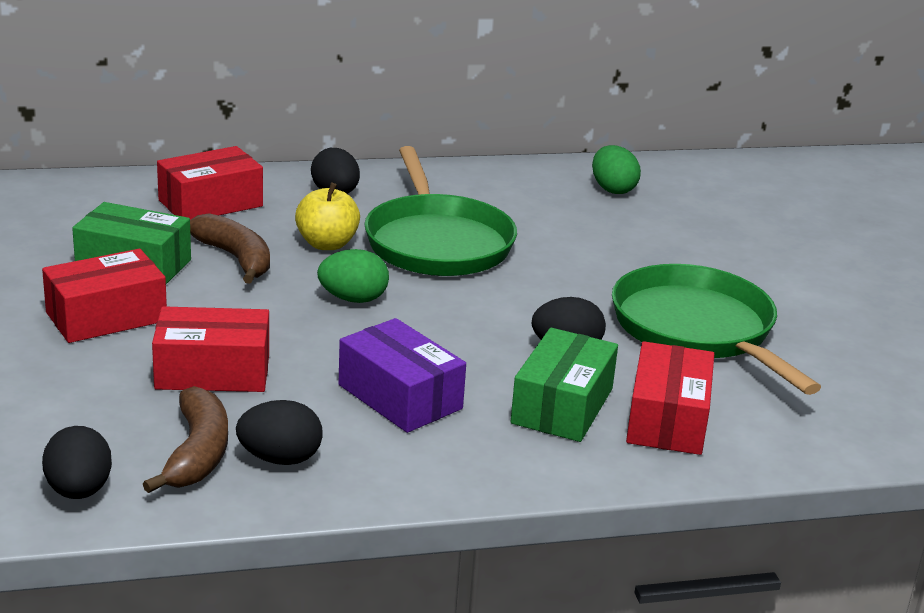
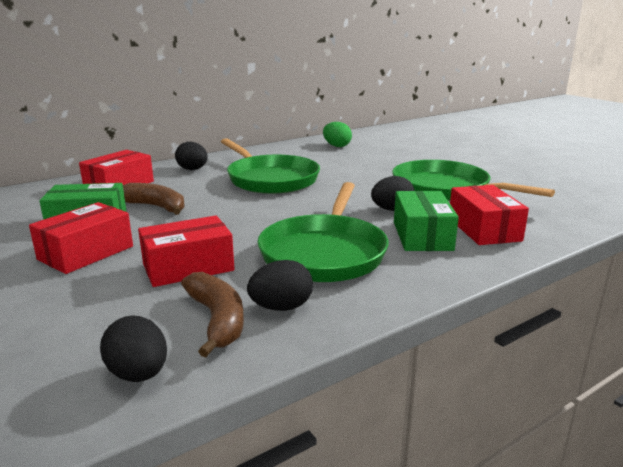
camera: 20 degrees left, 5 degrees down
(327, 244) = (207, 191): yellow apple -> none
(353, 299) = (247, 212): green egg -> none
(400, 397) = (324, 253): purple box -> green pan

